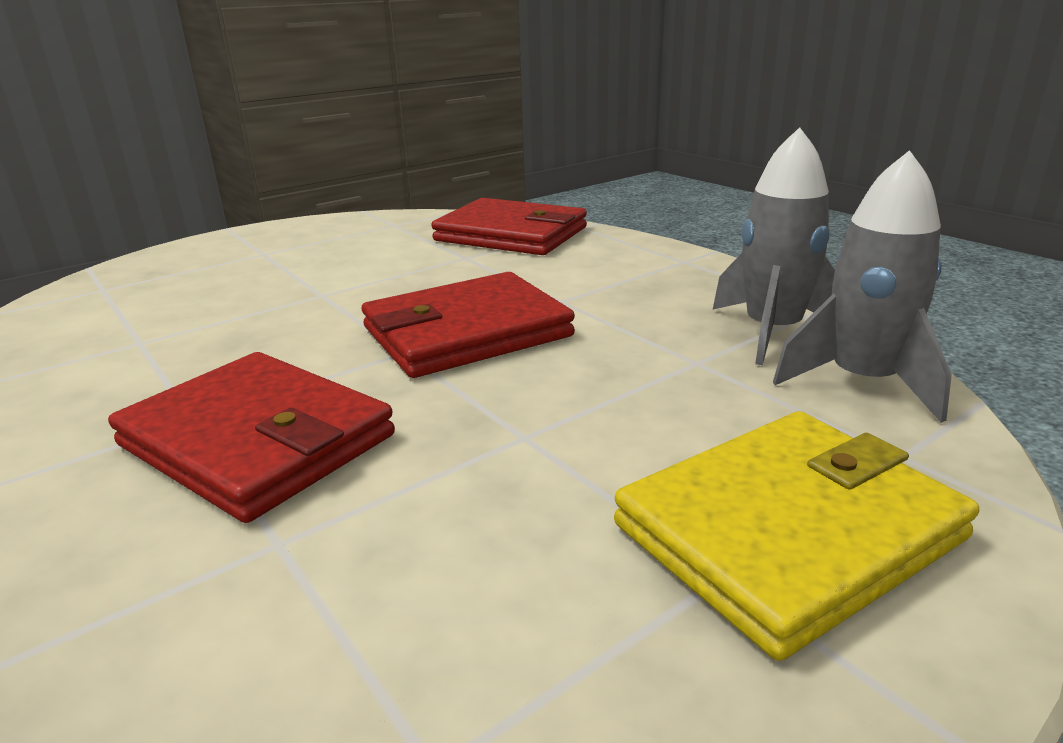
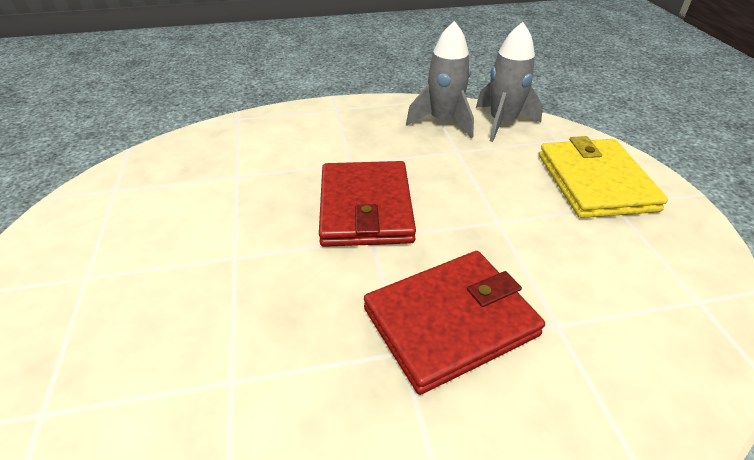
camera: 65 degrees left, 15 degrees up
(511, 234) = (217, 146): red wallet -> none

